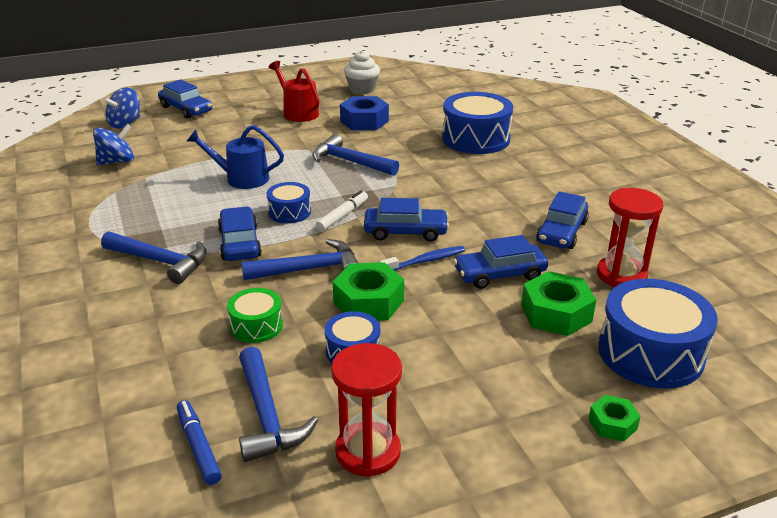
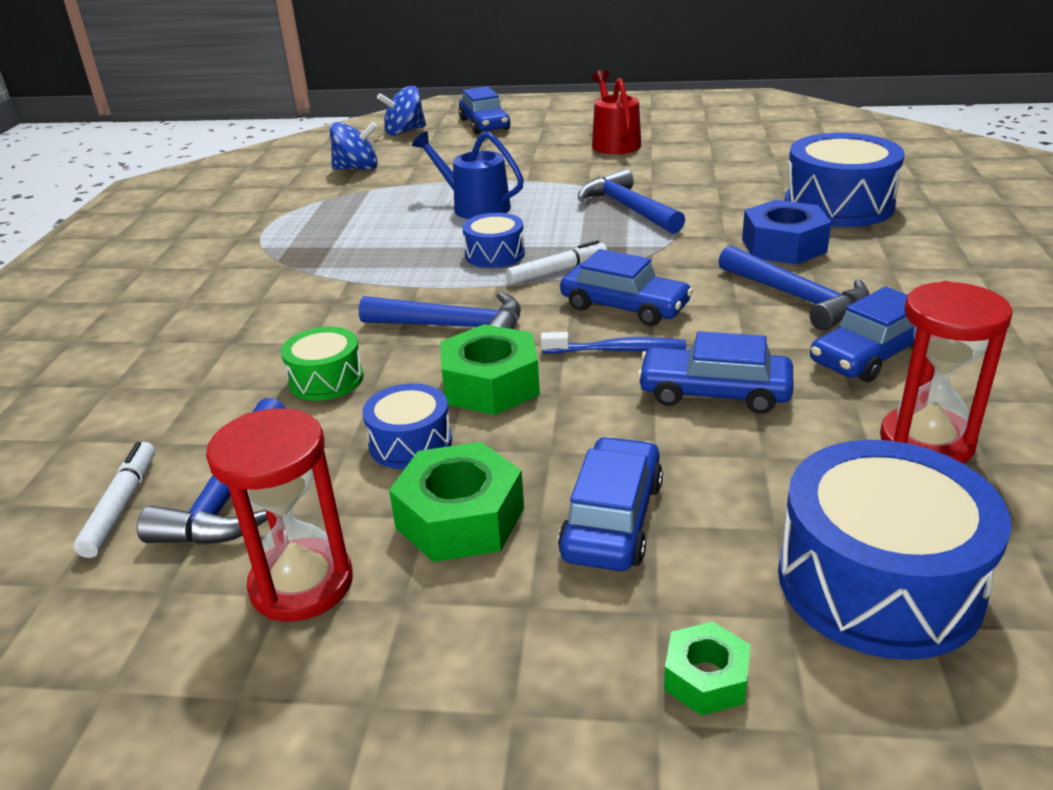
camera: 30 degrees right, 0 degrees up
(160, 261) = (296, 281): blue hammer -> blue hammer (797, 298)
(199, 446) = (122, 506): blue marker -> white marker
(240, 243) = (401, 279): blue car -> blue car (612, 519)
(362, 89) = (724, 126): white cupcake -> none
(364, 121) = (693, 163): blue nut -> blue nut (783, 246)
(556, 313) = (757, 471): green nut -> green nut (460, 518)

